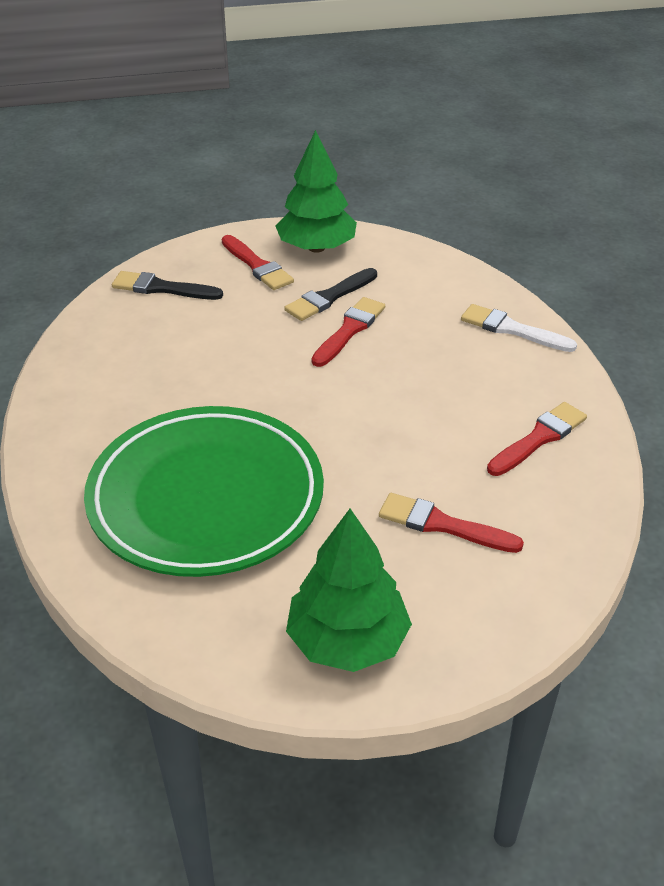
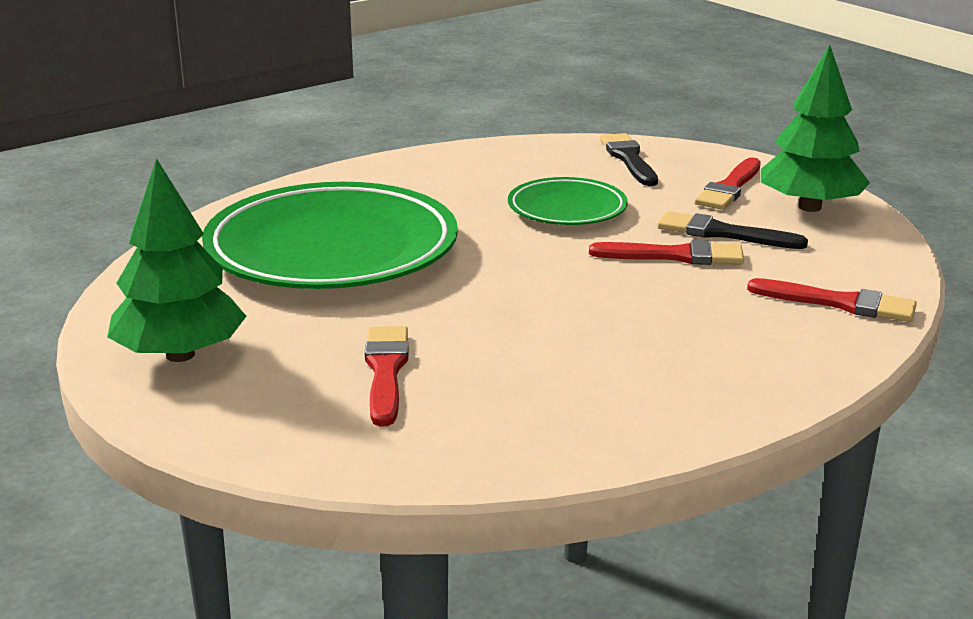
camera: 65 degrees right, 15 degrees down
(230, 349) = (567, 209): none -> green plate
(512, 329) = (807, 348): white brush -> none
(538, 439) = (596, 404): red brush -> red brush (839, 303)

